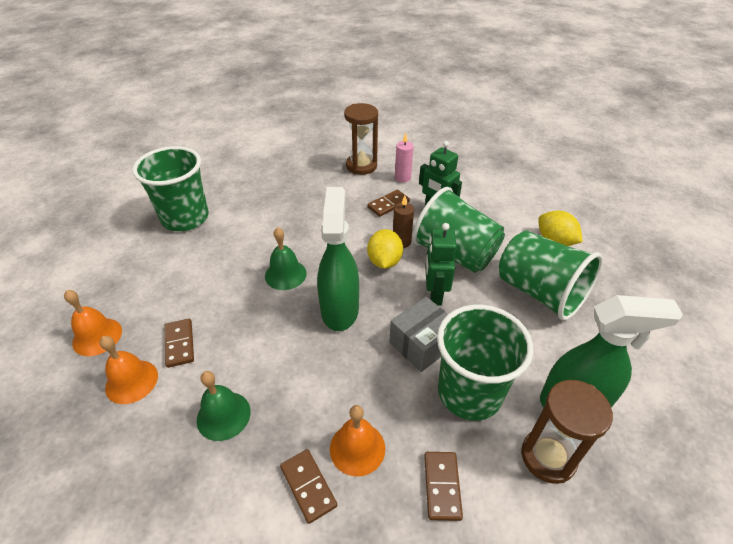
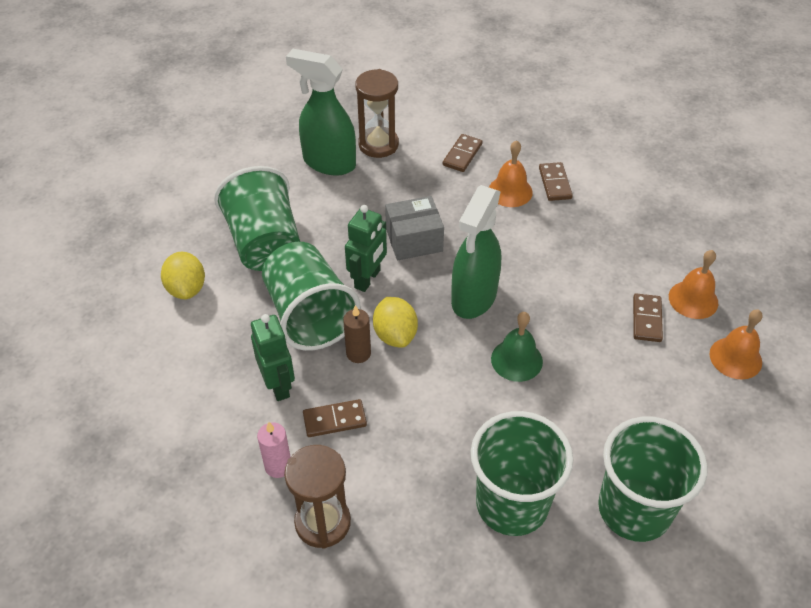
camera: 155 degrees left, 5 degrees up
(223, 415) = (610, 245): green bell -> none
(384, 261) = (395, 335): yellow lemon -> yellow lemon turned 45 degrees counterclockwise
(469, 392) = (401, 194): green cup -> green cup (512, 504)

